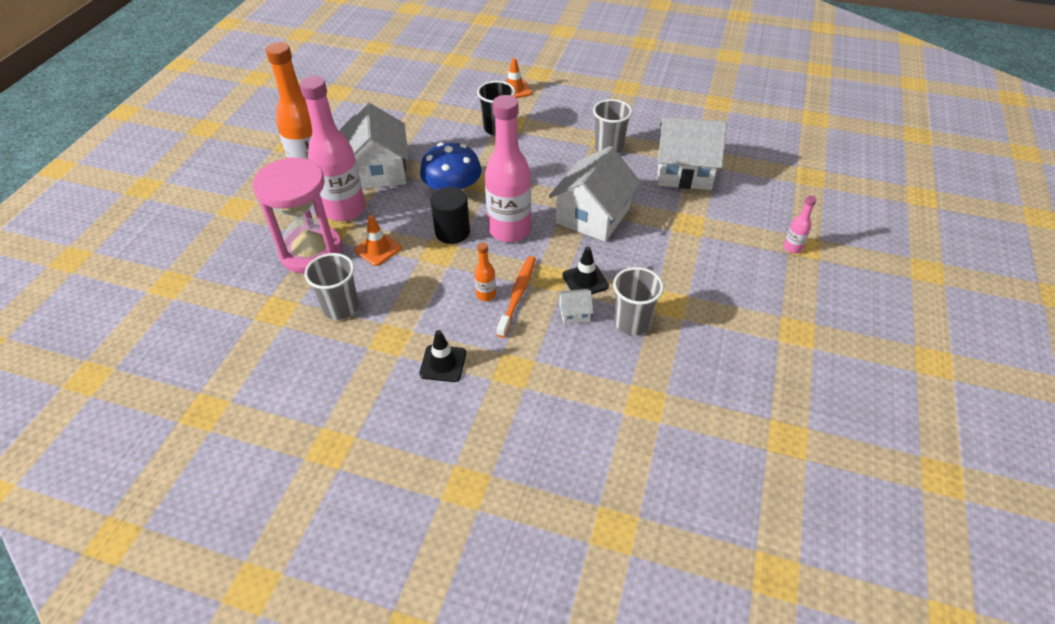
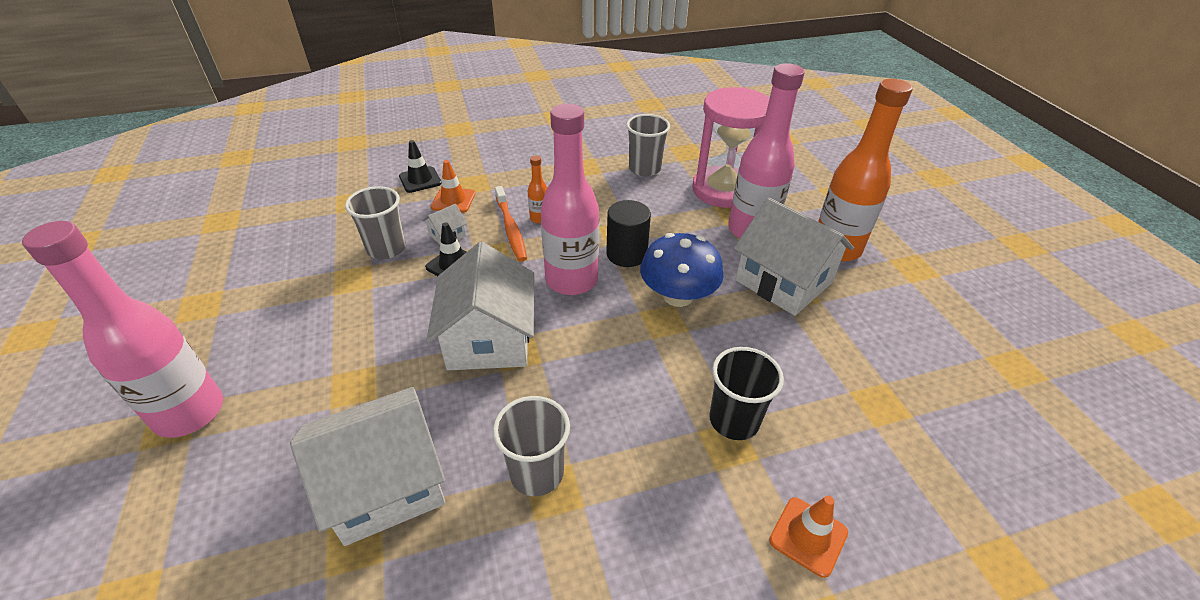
camera: 145 degrees right, 5 degrees down
(378, 249) = (674, 213): orange traffic cone -> orange traffic cone (453, 200)
(443, 363) = (529, 168): black traffic cone -> black traffic cone (420, 180)
(792, 248) = (189, 413): pink bottle -> pink bottle, size x2.35

